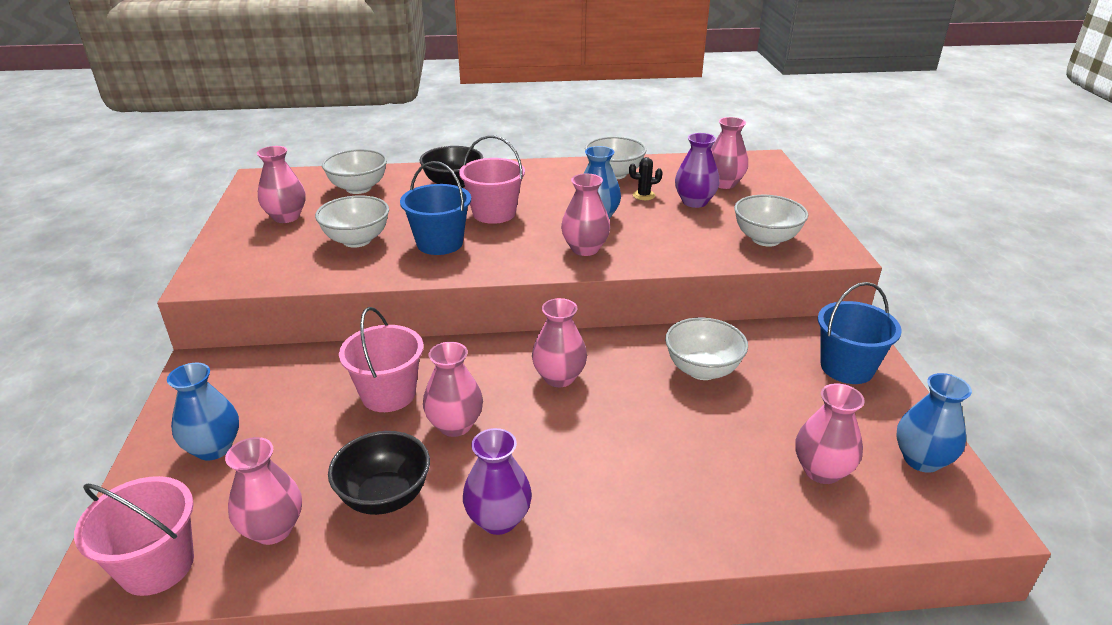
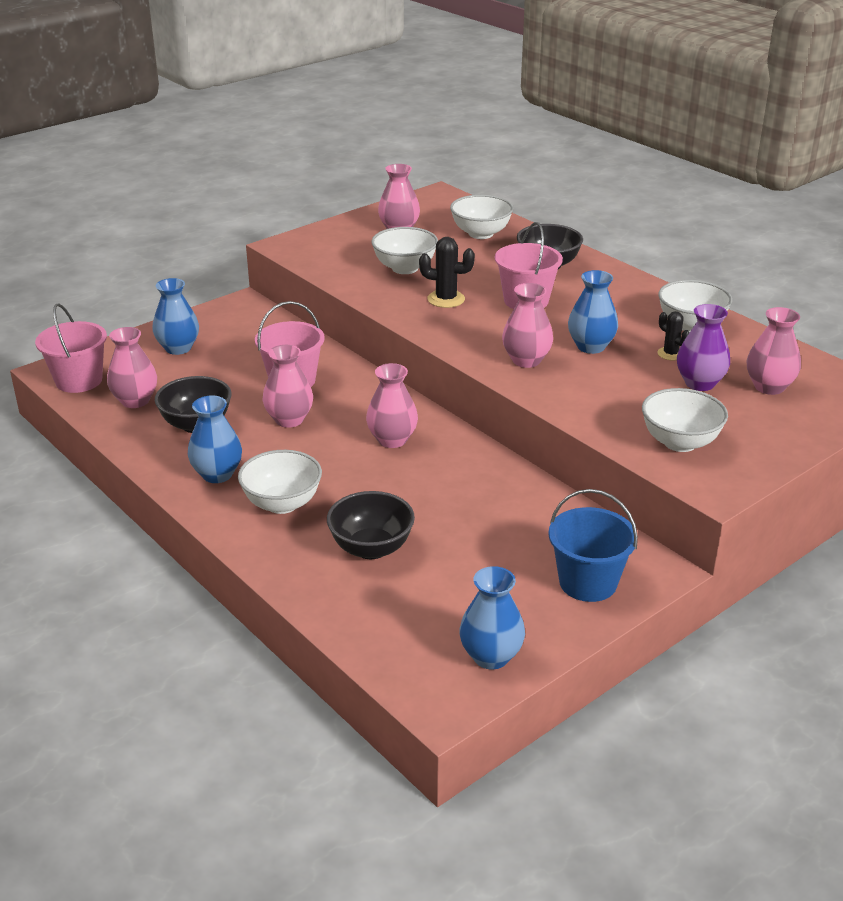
camera: 55 degrees right, 0 degrees up
(440, 243) = (446, 299): blue bucket -> black cactus
(498, 519) = (217, 474): purple vase -> blue vase
(702, 370) = (485, 503): white bowl -> white bowl (282, 503)
(719, 462) = (371, 548): none -> black bowl
(822, 471) = (415, 603): pink vase -> none

